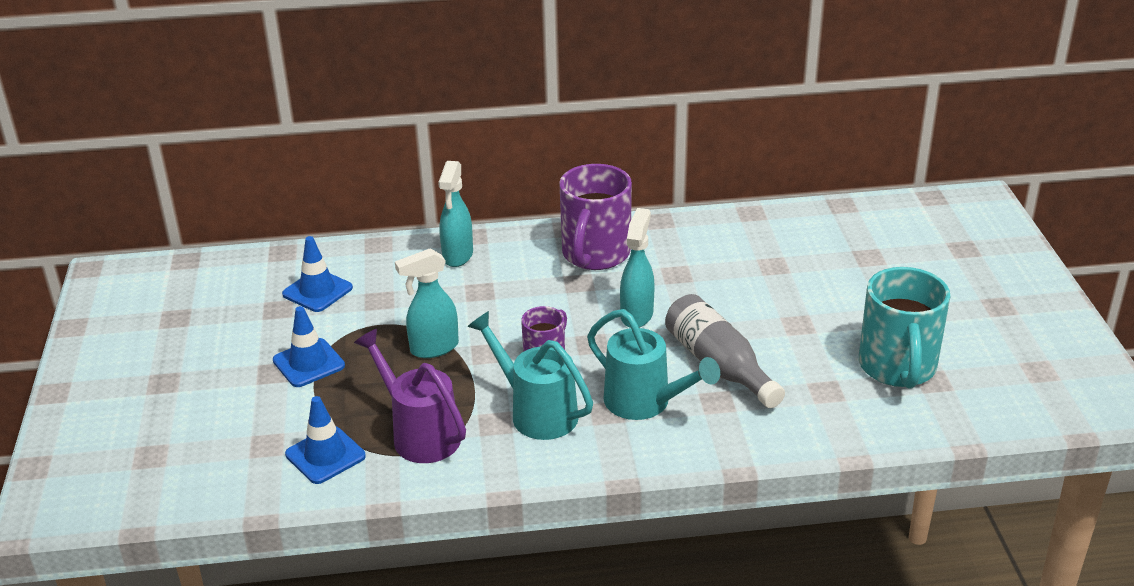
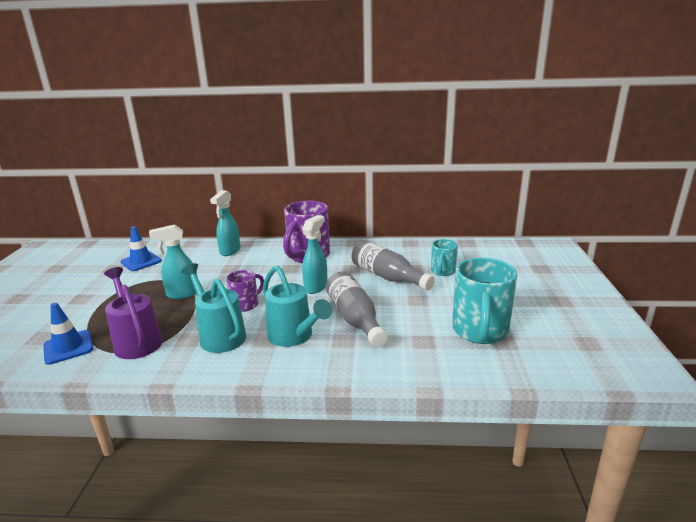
camera: 10 degrees right, 10 degrees down
(308, 363) = (105, 295): blue traffic cone -> none
(739, 285) = (387, 277): none -> grey bottle
(819, 268) = (443, 271): none -> turquoise mug

